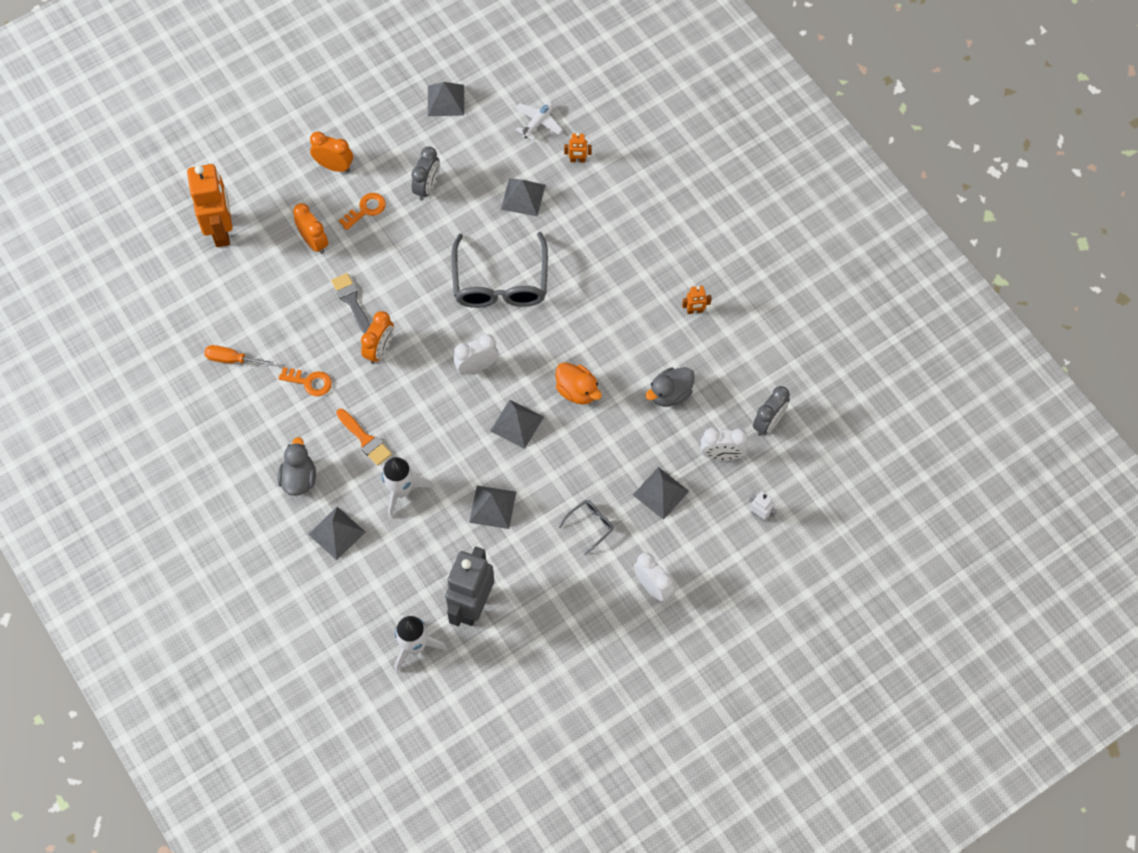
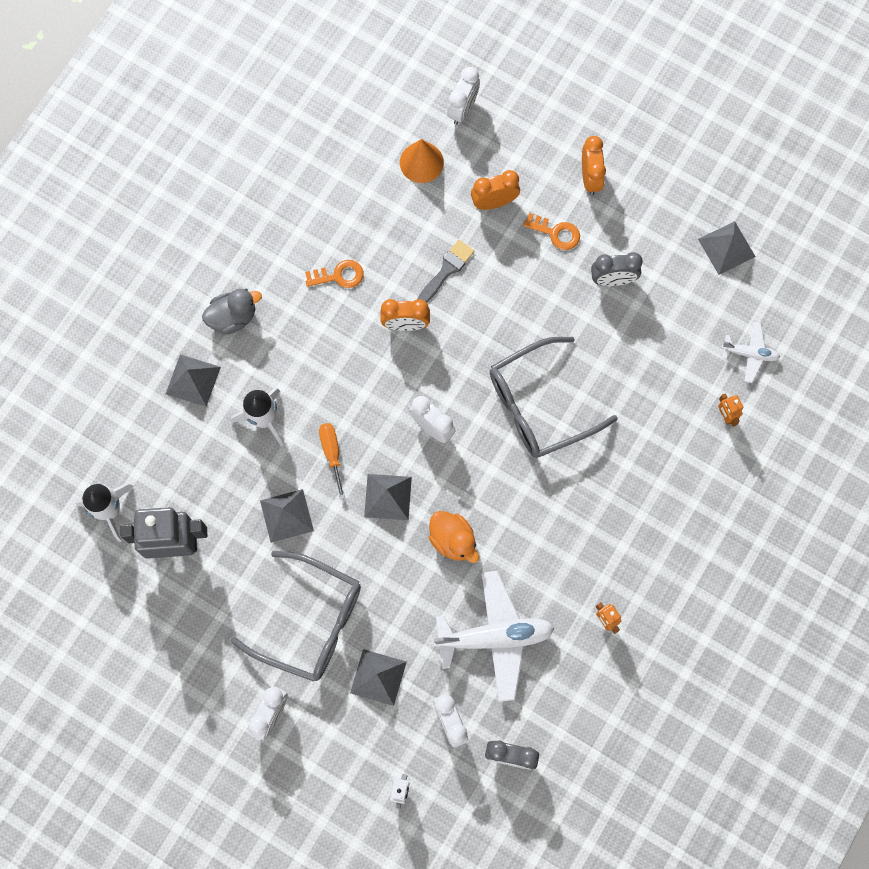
camera: 65 degrees right, 10 degrees up
(221, 230) = (463, 109): orange robot -> white clock
(231, 359) = (328, 191): orange screwdriver -> orange screwdriver (332, 453)
(248, 280) = (421, 162): none -> orange cone
(310, 382) = (339, 275): orange key -> orange key turned 90 degrees counterclockwise
(314, 242) = (494, 202): orange clock -> orange clock turned 135 degrees counterclockwise
(365, 439) = (302, 358): orange brush -> none
(523, 197) = (651, 380): grey pyramid -> none
(577, 391) = (453, 540): orange duck -> orange duck turned 60 degrees counterclockwise
(590, 526) = (309, 621): grey glasses -> grey glasses, size x2.28
(670, 394) = (495, 637): grey duck -> white plane

